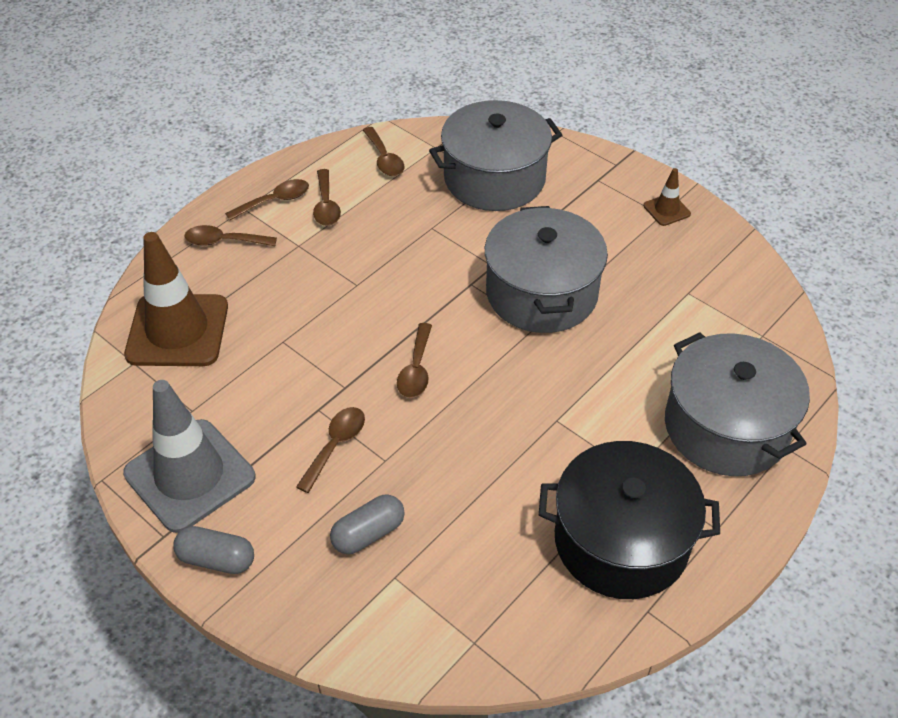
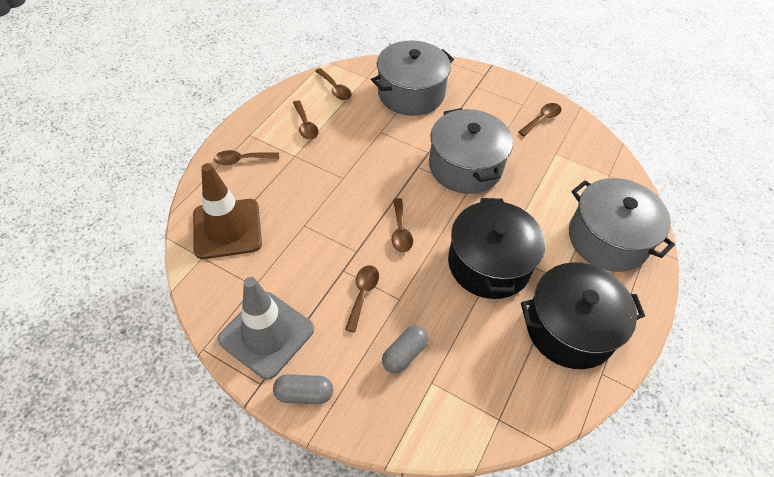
camera: 15 degrees left, 5 degrees up
(274, 201) = (269, 127): brown spoon -> brown spoon (542, 119)
(531, 433) = (489, 263): none -> black pot
(666, 210) = (525, 101): brown traffic cone -> none

